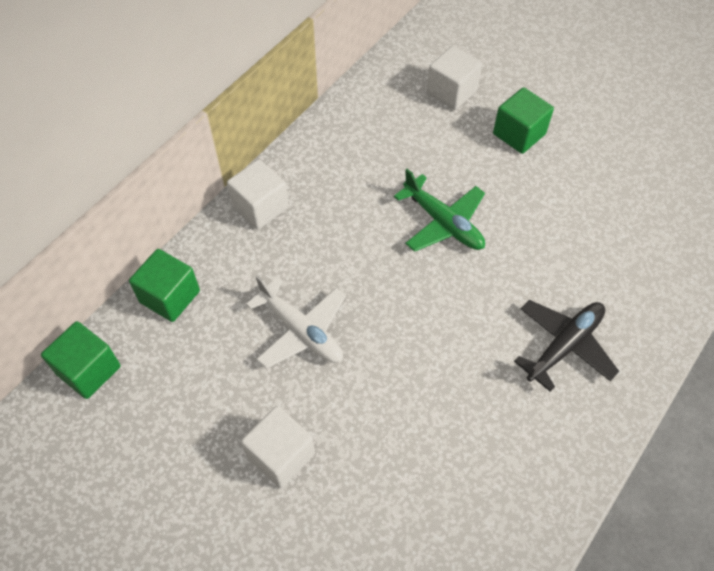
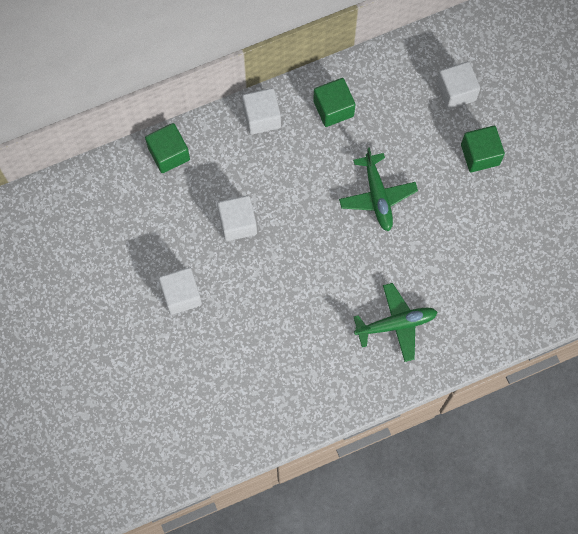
camera: 30 degrees right, 15 degrees up
(89, 370) = (97, 178): green cube -> green cube (333, 108)
(301, 331) = (237, 223): white plane -> white cube
(564, 345) = (396, 324): black plane -> green plane

